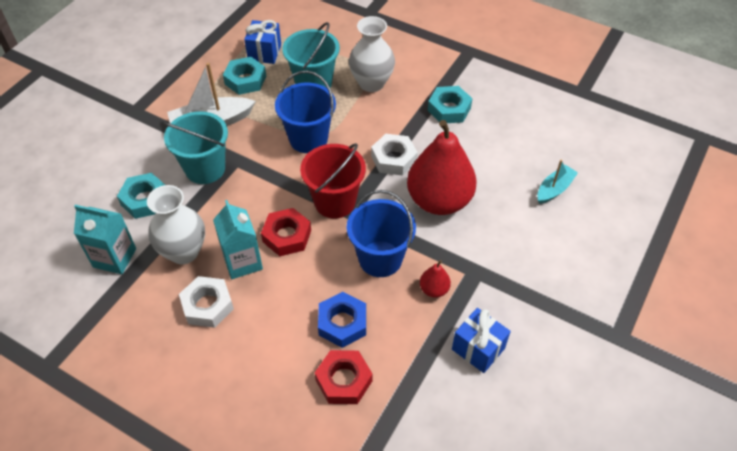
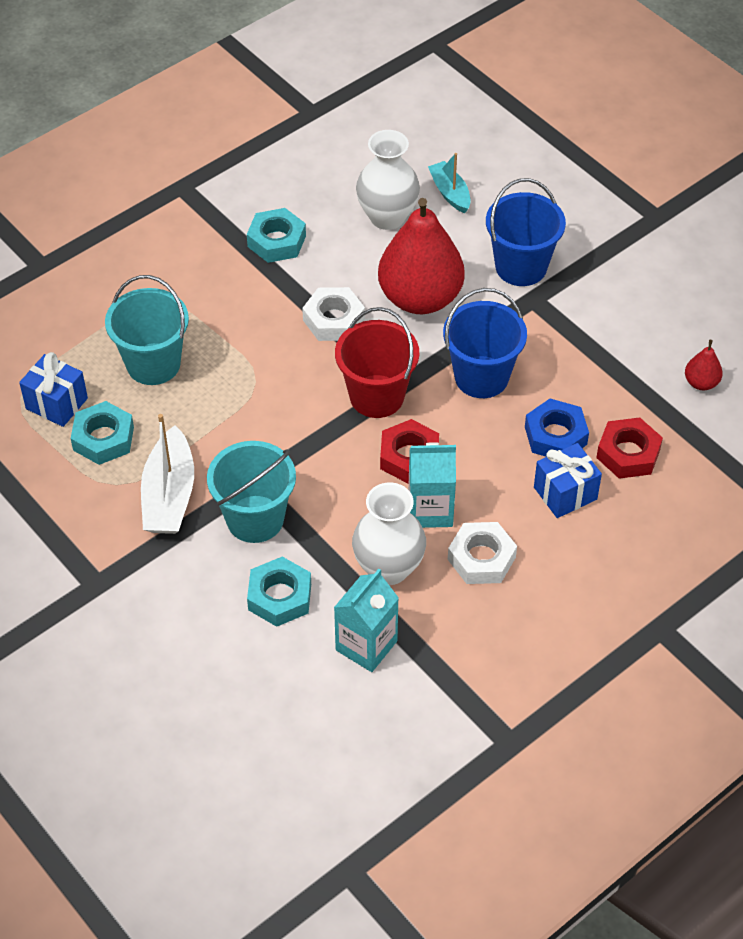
camera: 70 degrees left, 0 degrees up
(308, 139) = (256, 395): blue bucket -> blue bucket (521, 267)
(371, 83) = (187, 303): white vase -> white vase (387, 217)
(434, 289) = (543, 342): red pear -> red pear (701, 383)
(478, 348) = (630, 330): blue gift -> blue gift (565, 493)

